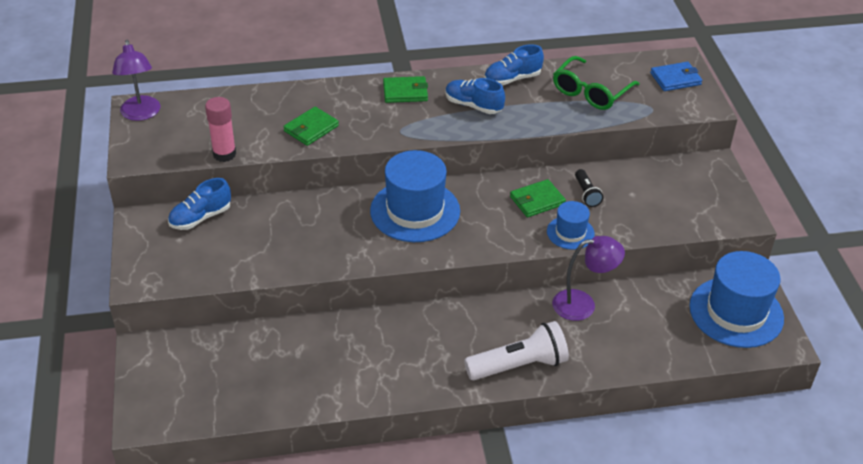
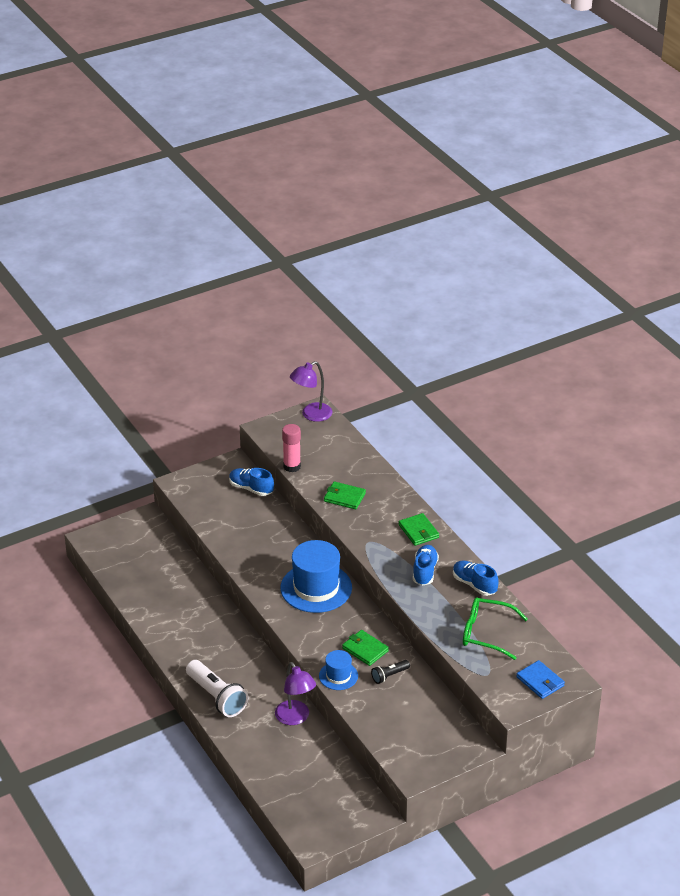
camera: 70 degrees right, 5 degrees down
(736, 312) = (333, 809): blue hat -> none

